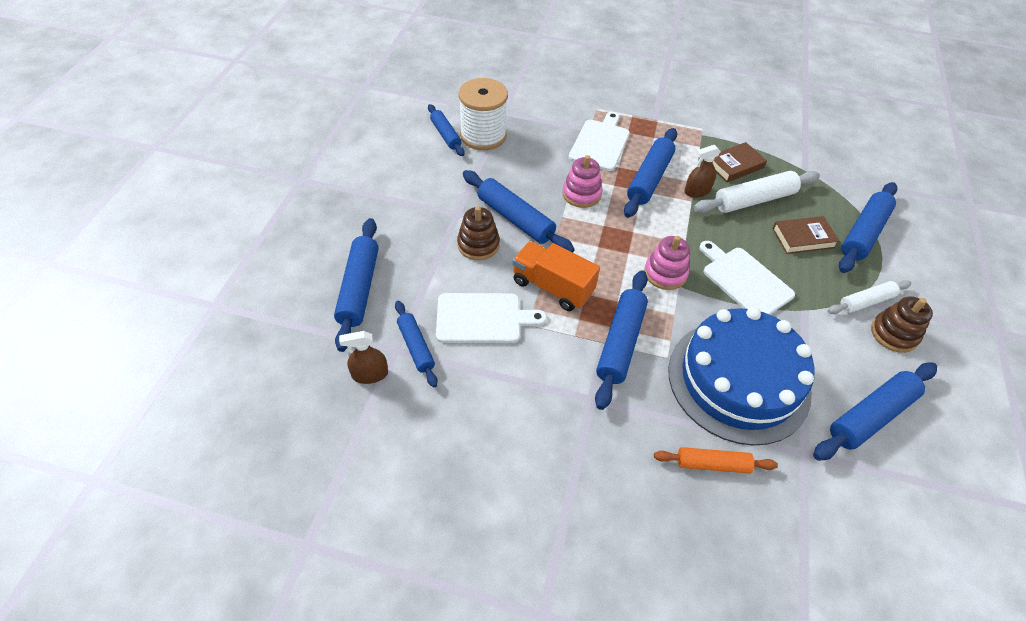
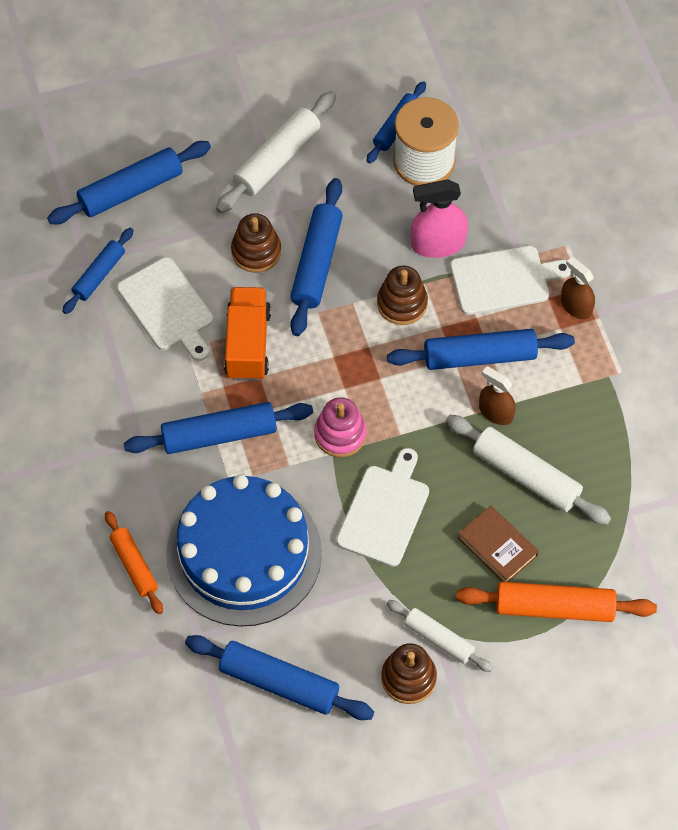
camera: 60 degrees right, 10 degrees up
(370, 374) = (47, 259): brown spray bottle -> brown spray bottle (576, 306)
(414, 198) = (277, 159): none -> white rolling pin
(549, 158) = (438, 244): none -> pink spray bottle
(581, 194) = (402, 303): pink stacking toy -> brown stacking toy
(735, 165) = (576, 433): brown book -> none
(863, 233) = (554, 607): blue rolling pin -> orange rolling pin

